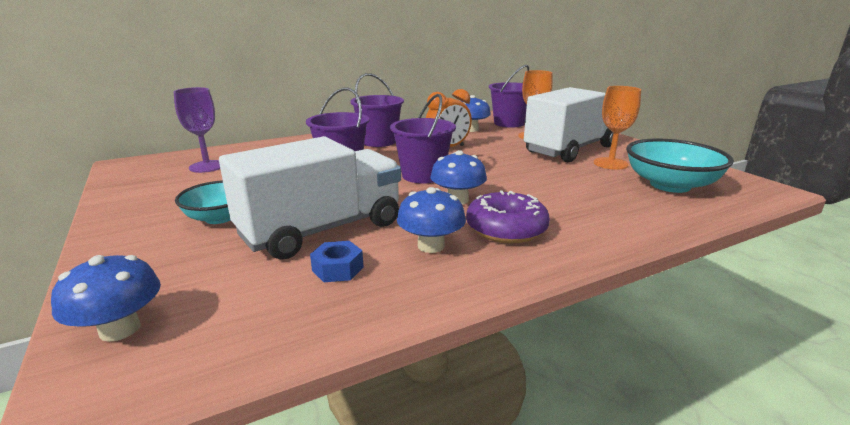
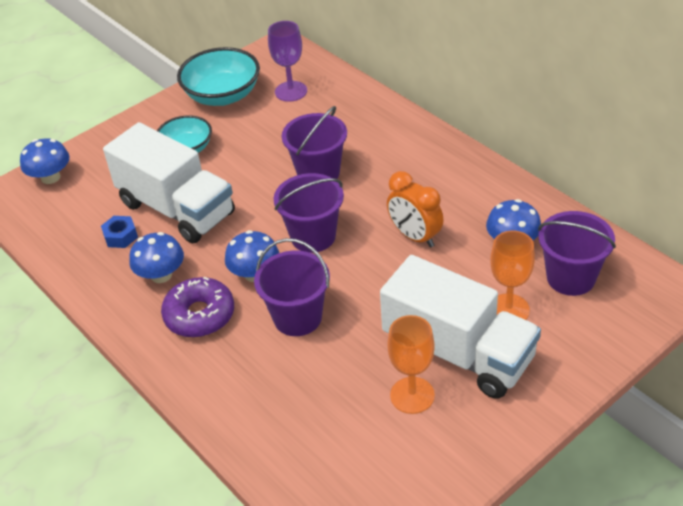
camera: 80 degrees right, 20 degrees up
(379, 141) = (416, 174): purple bucket -> purple bucket (297, 317)
(670, 185) = (348, 449): turquoise bowl -> turquoise bowl (222, 95)

